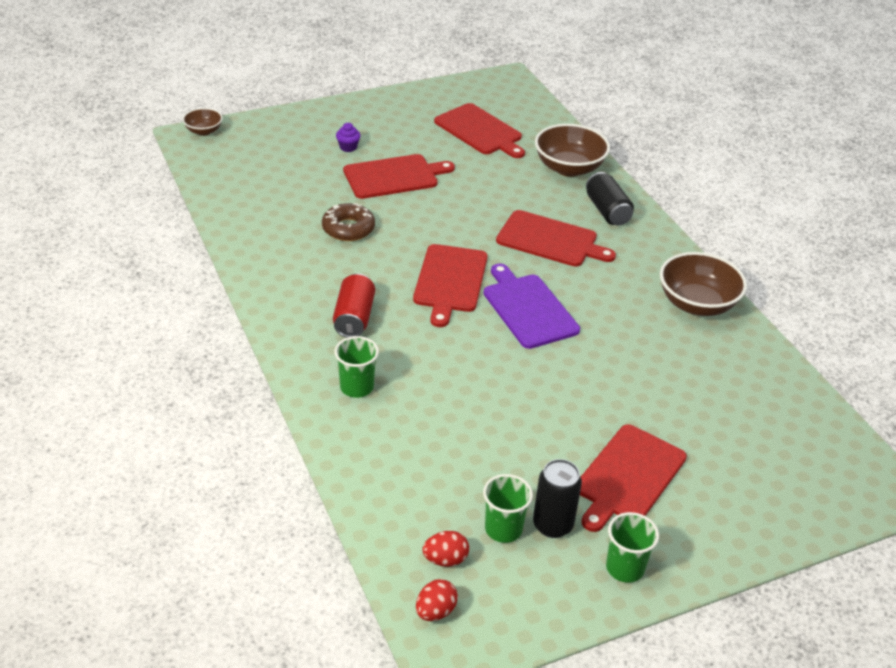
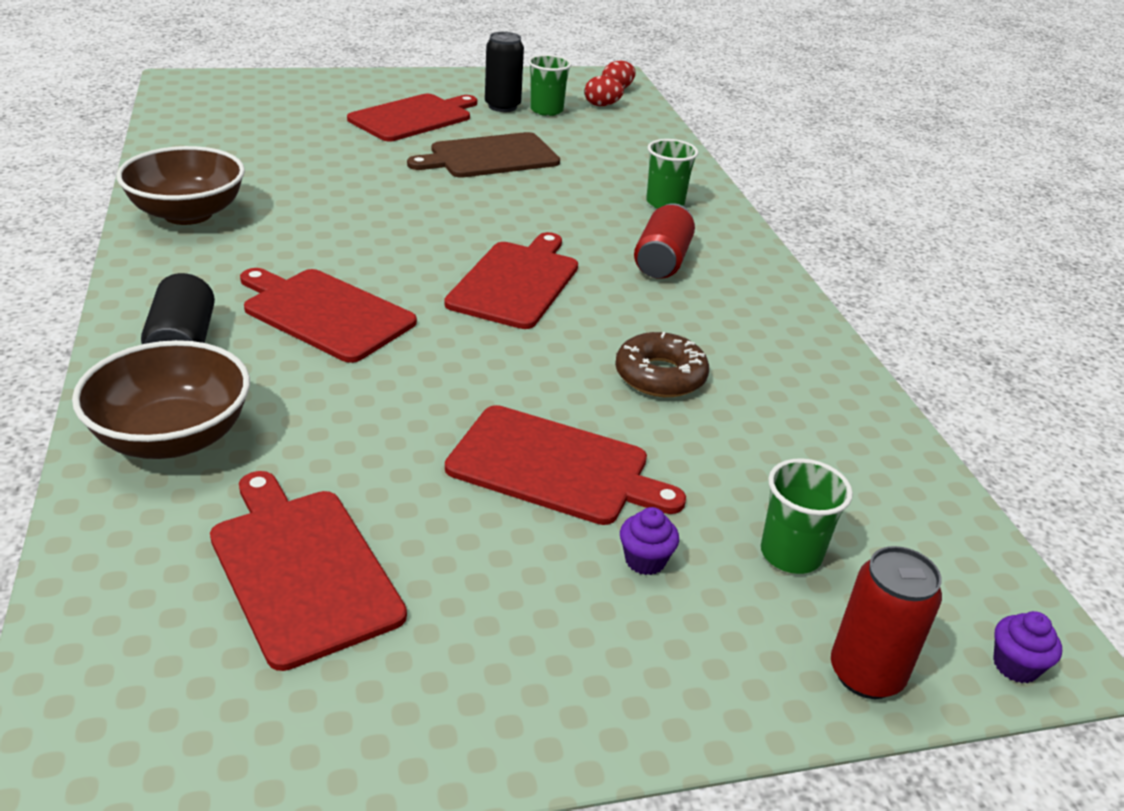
camera: 170 degrees left, 5 degrees down
(204, 131) = (1015, 665): brown bowl -> purple cupcake
(263, 123) = (866, 674): none -> red can
(394, 176) = (555, 467): red cutting board -> red cutting board turned 150 degrees counterclockwise
(525, 423) = (490, 157): none -> brown cutting board
(528, 308) = (422, 239): purple cutting board -> none
(625, 568) = (457, 84): green cup -> green cup (790, 554)

